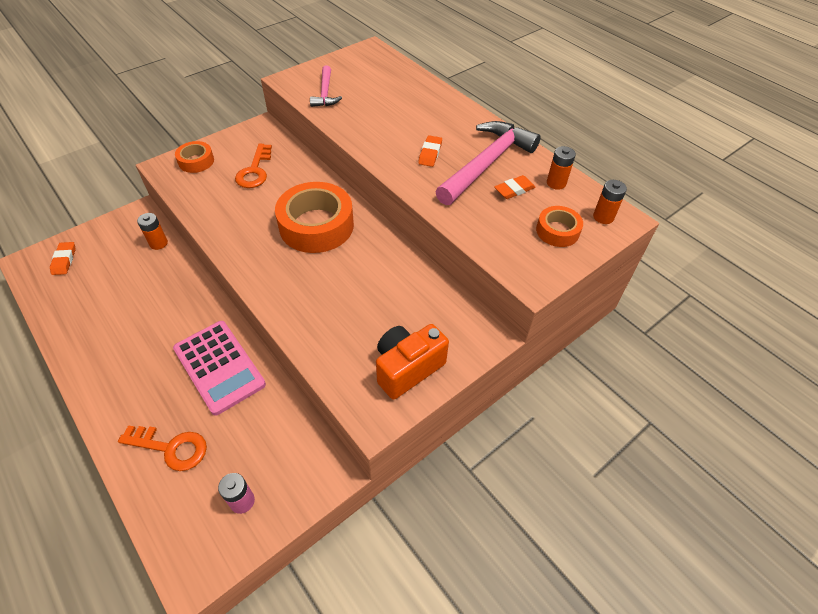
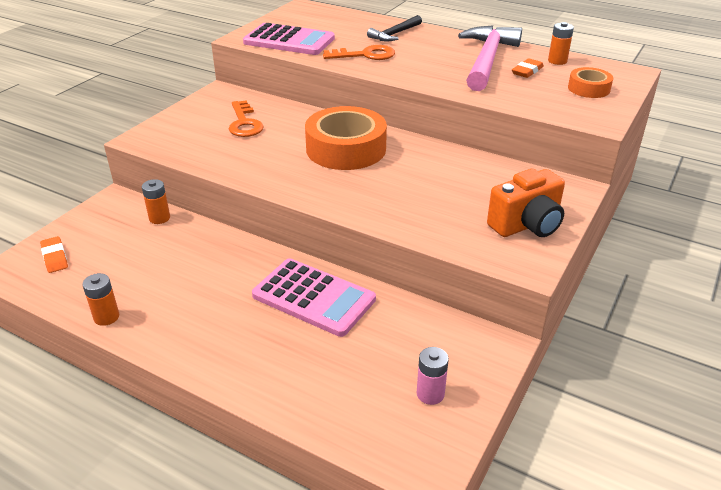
camera: 20 degrees left, 15 degrees down
(171, 448) = (317, 376): orange key -> orange key (365, 55)
(196, 161) = (173, 128): orange tape -> none
(325, 93) = (289, 41): pink hammer -> pink calculator
(407, 368) = (526, 225): orange camera -> orange camera turned 150 degrees counterclockwise
(426, 106) = (395, 34): none -> black hammer
(430, 153) = (430, 62): orange eraser -> none
(603, 217) = (616, 73): orange battery -> orange battery (106, 317)

